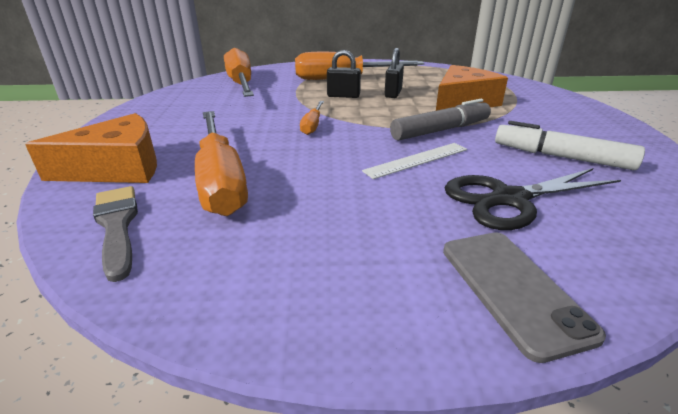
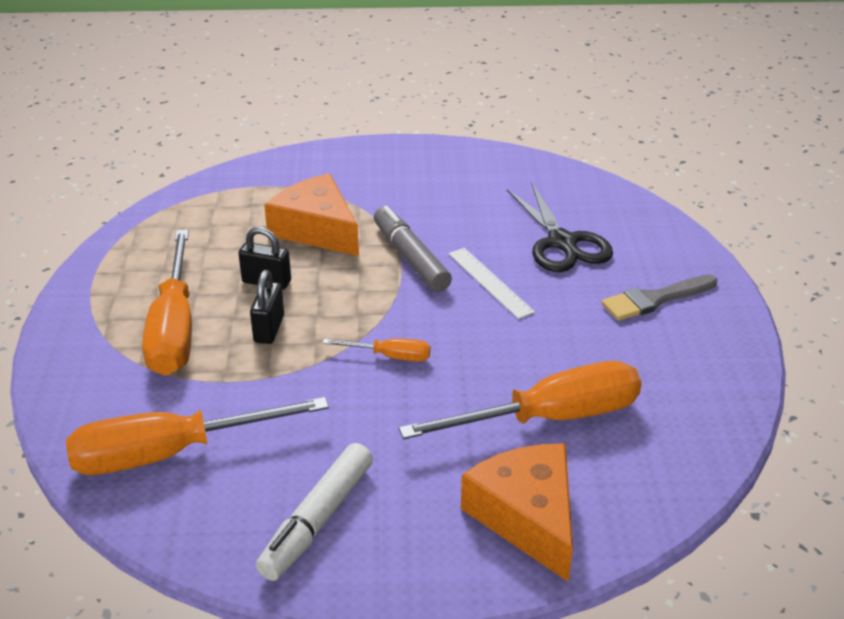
camera: 90 degrees left, 5 degrees up
(117, 226) = (648, 475): grey brush -> grey brush (655, 299)
(512, 289) = (675, 263): grey phone -> none
(561, 157) = (478, 199): white marker -> white marker (317, 520)

